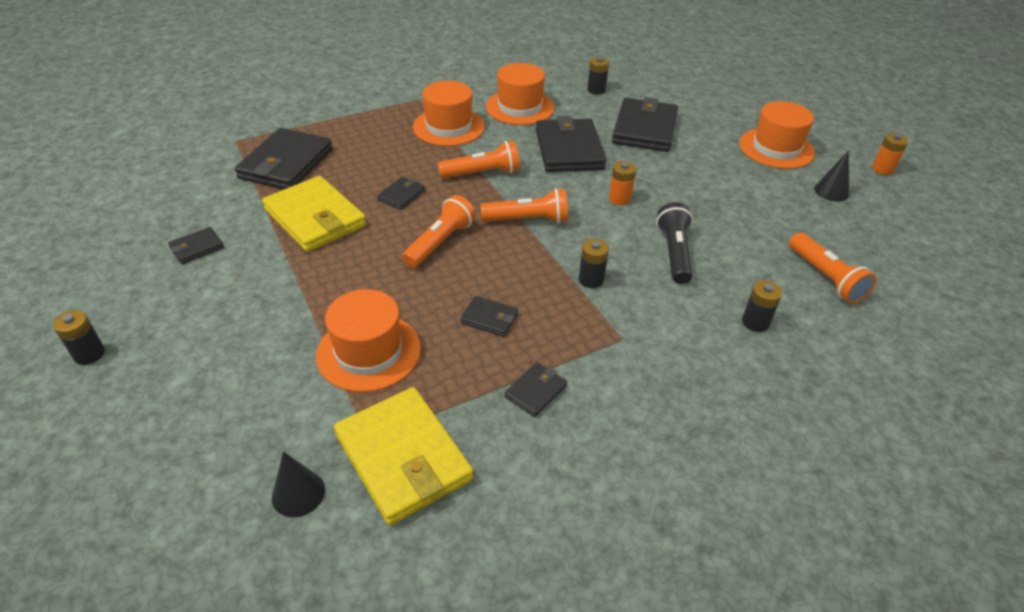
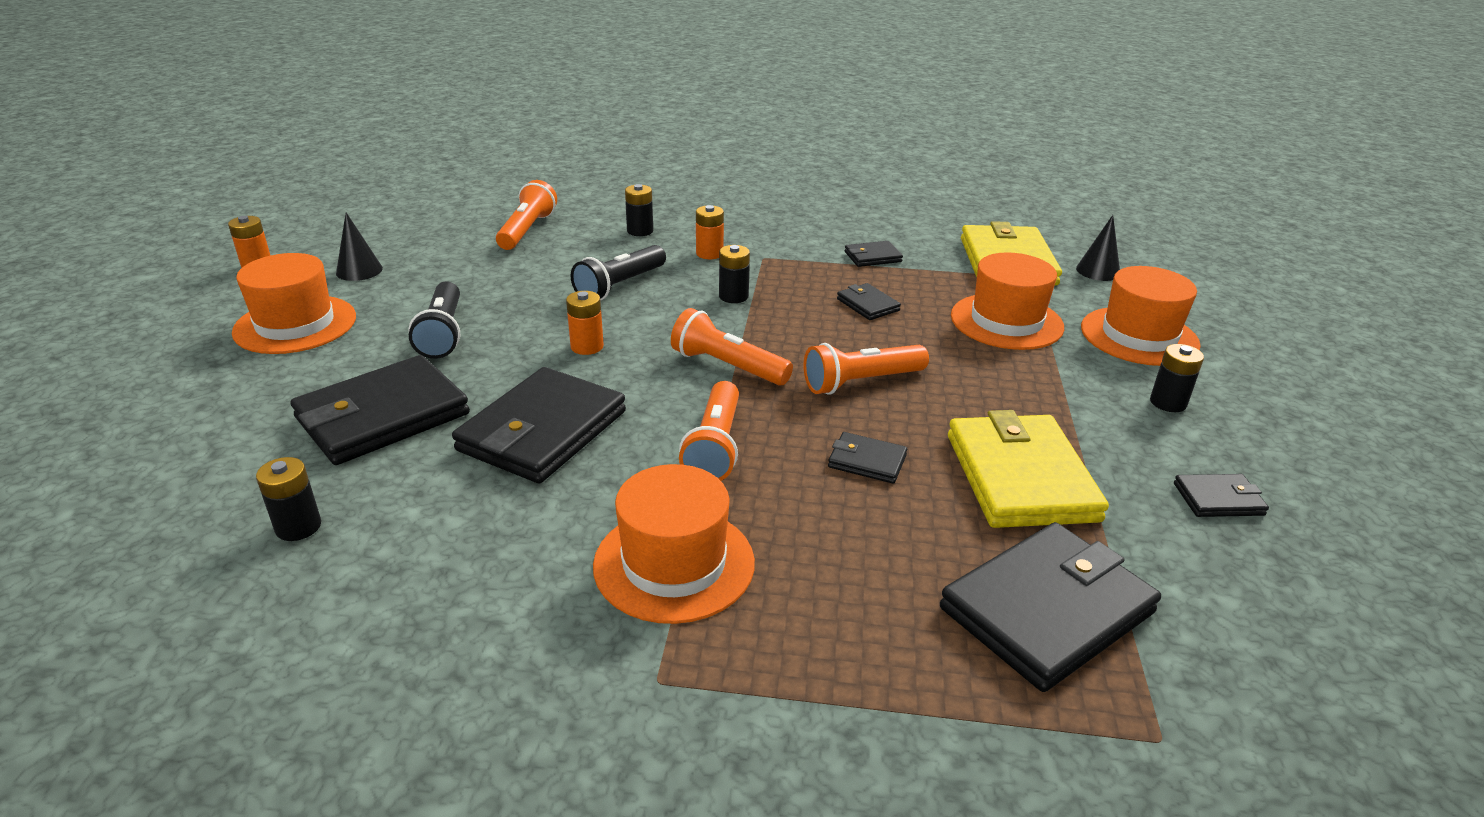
camera: 145 degrees left, 10 degrees down
(89, 354) = (1334, 418): black battery -> black battery (1168, 403)
(402, 195) = (867, 461): black wallet -> black wallet turned 45 degrees clockwise
(482, 173) = (715, 447): orange flashlight -> orange flashlight turned 105 degrees counterclockwise
(520, 107) = (491, 551): orange hat -> orange hat (1139, 336)
(666, 321) = (709, 253): none -> orange battery
(702, 174) = (443, 333): none -> black flashlight

